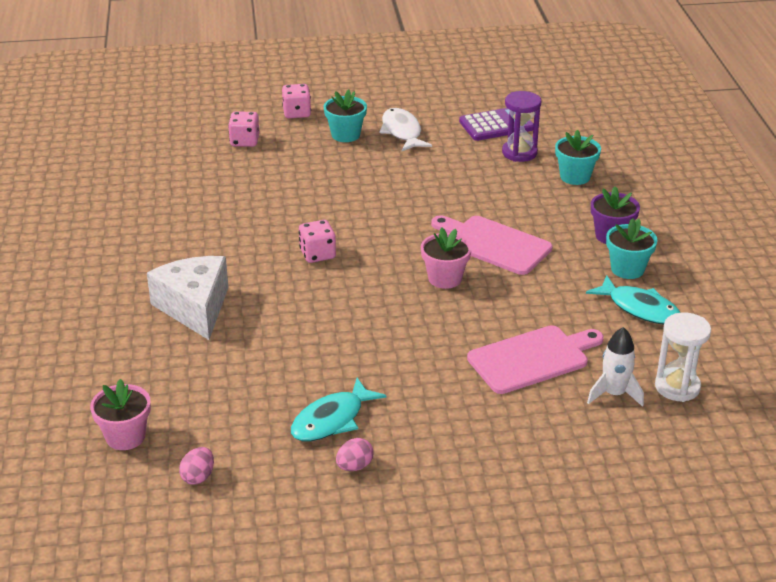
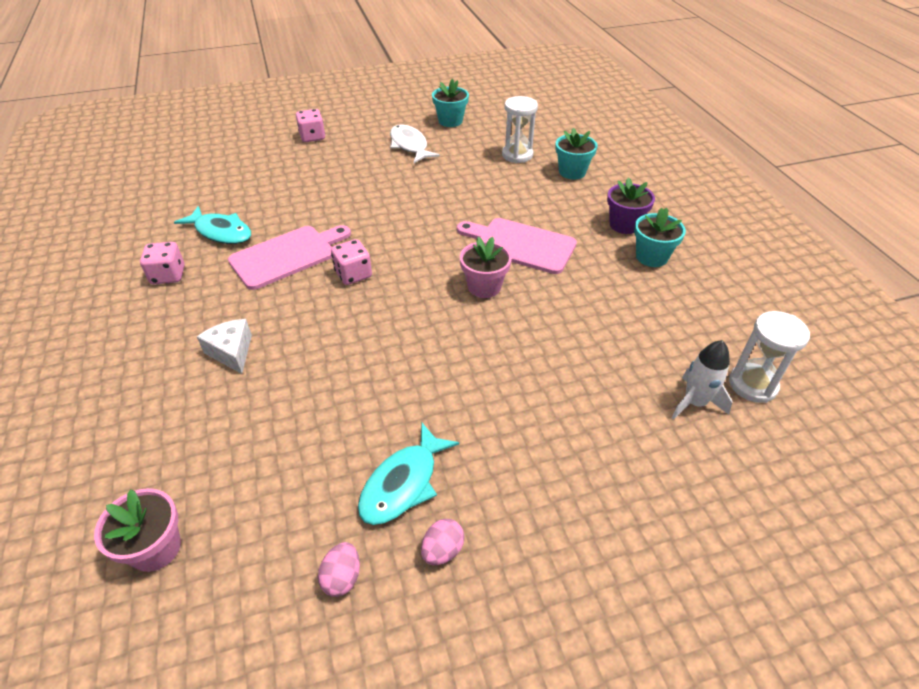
camera: 10 degrees left, 10 degrees up
(195, 307) = (231, 352): white cheese -> white cheese, size x0.57
(198, 477) = (251, 600): pink egg -> pink egg (342, 577)
(244, 141) = (267, 167): pink dice -> pink dice (168, 275)
(345, 135) = (360, 153): turquoise flower pot -> turquoise flower pot (450, 121)
(496, 125) = (490, 132): purple calculator -> none
(519, 153) = (517, 155): purple hourglass -> white hourglass
(532, 359) = (598, 369): pink cutting board -> pink cutting board (287, 255)
(639, 308) = (679, 297): turquoise fish -> turquoise fish (221, 232)

